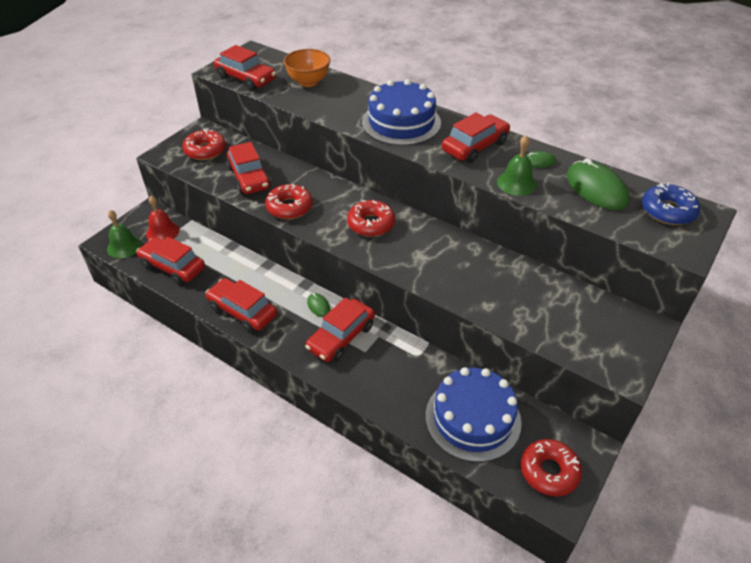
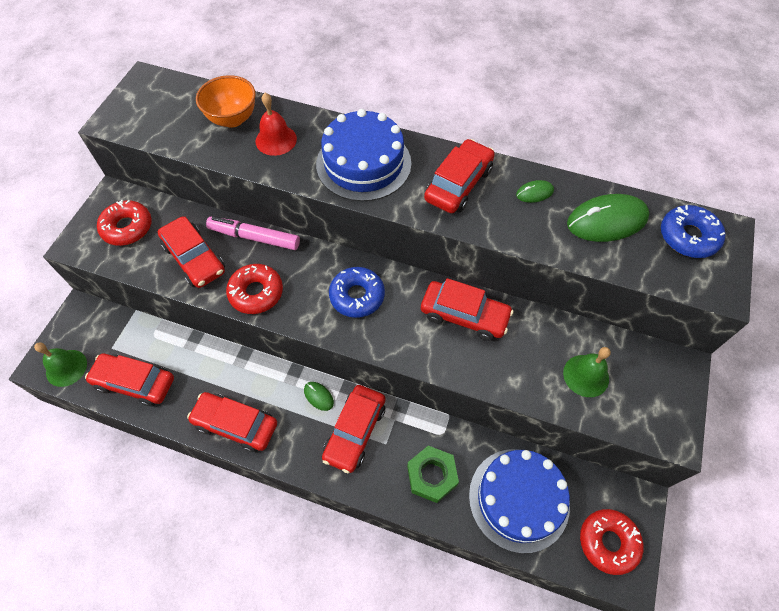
camera: 15 degrees left, 15 degrees up
(162, 232) = (106, 336): red bell -> red bell (276, 140)
(246, 78) = (152, 128): red car -> red car (464, 315)
(301, 173) = (254, 237): none -> pink marker
(371, 224) = (357, 296): red donut -> blue donut
(398, 383) = (432, 476): none -> green nut
(516, 183) = (519, 231): green bell -> green bell (586, 375)
(596, 189) = (606, 221): green mouse -> green mouse turned 60 degrees counterclockwise

